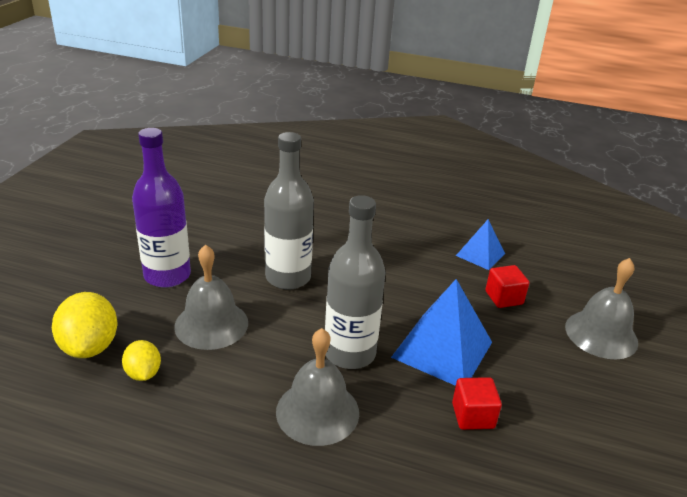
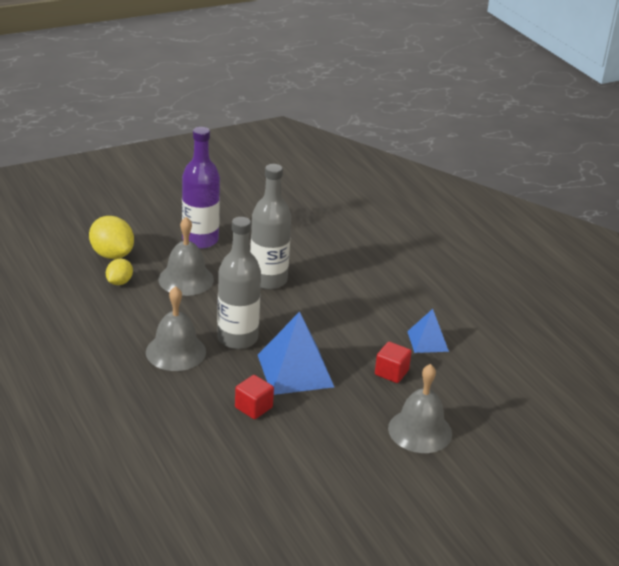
camera: 45 degrees right, 0 degrees up
(90, 346) = (112, 254): yellow lemon -> yellow lemon turned 75 degrees counterclockwise

